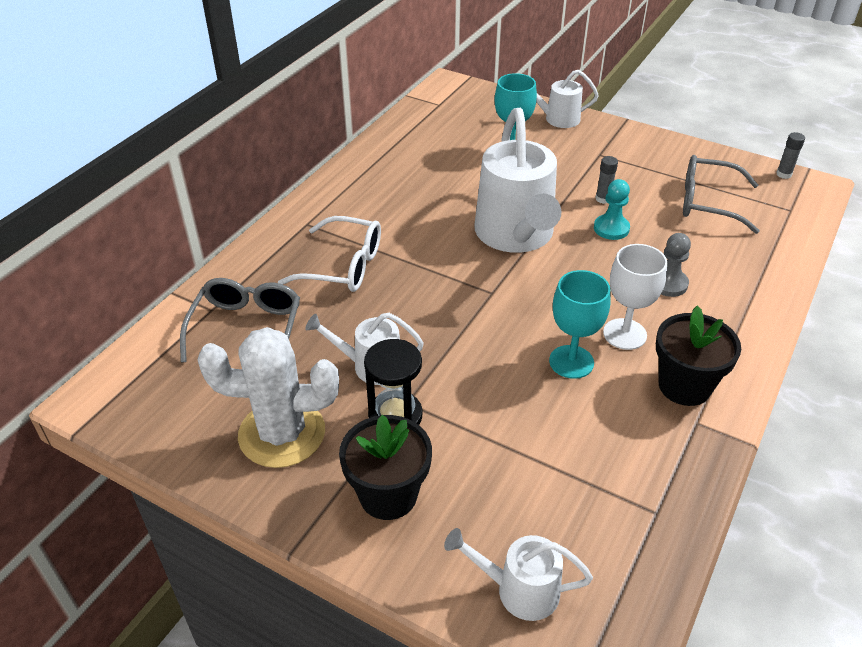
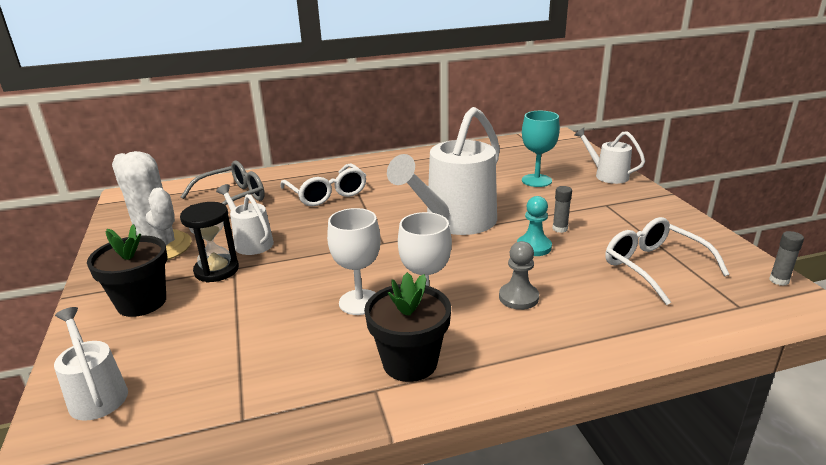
camera: 45 degrees right, 15 degrees down
(571, 362) = (359, 302): turquoise goblet -> white goblet
(707, 202) = (653, 266): grey glasses -> white glasses

